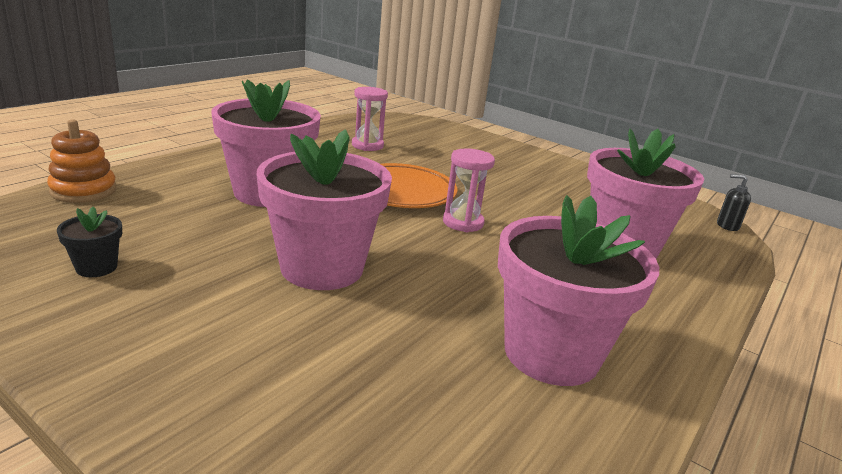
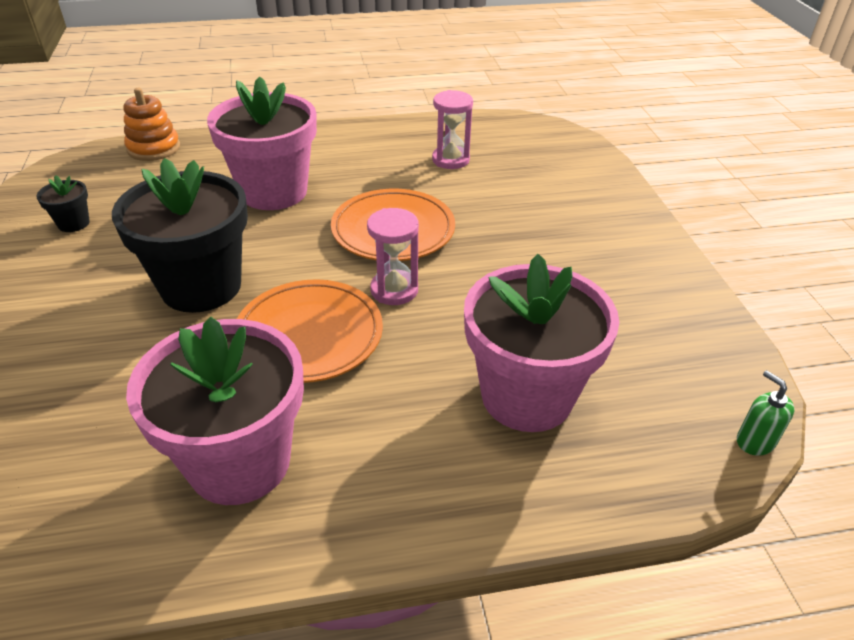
camera: 45 degrees right, 15 degrees up
(322, 268) = (201, 286): pink flower pot -> black flower pot
(458, 266) = (309, 336): none -> orange plate
(727, 226) = (755, 441): black soap dispenser -> green soap dispenser

